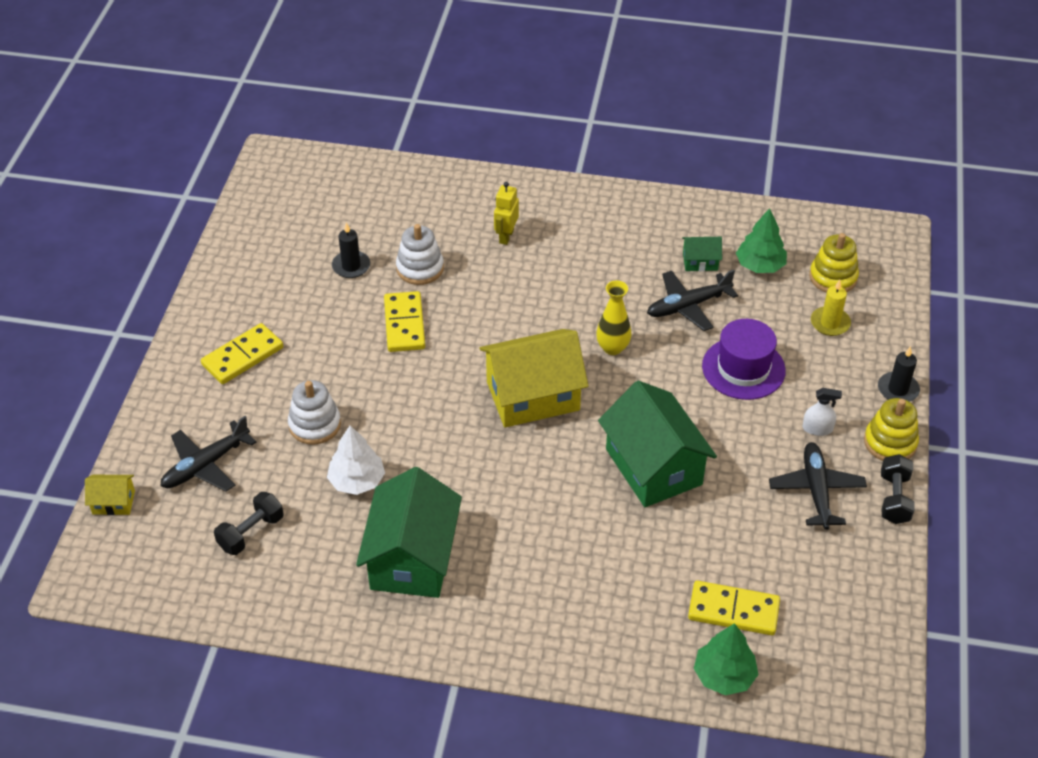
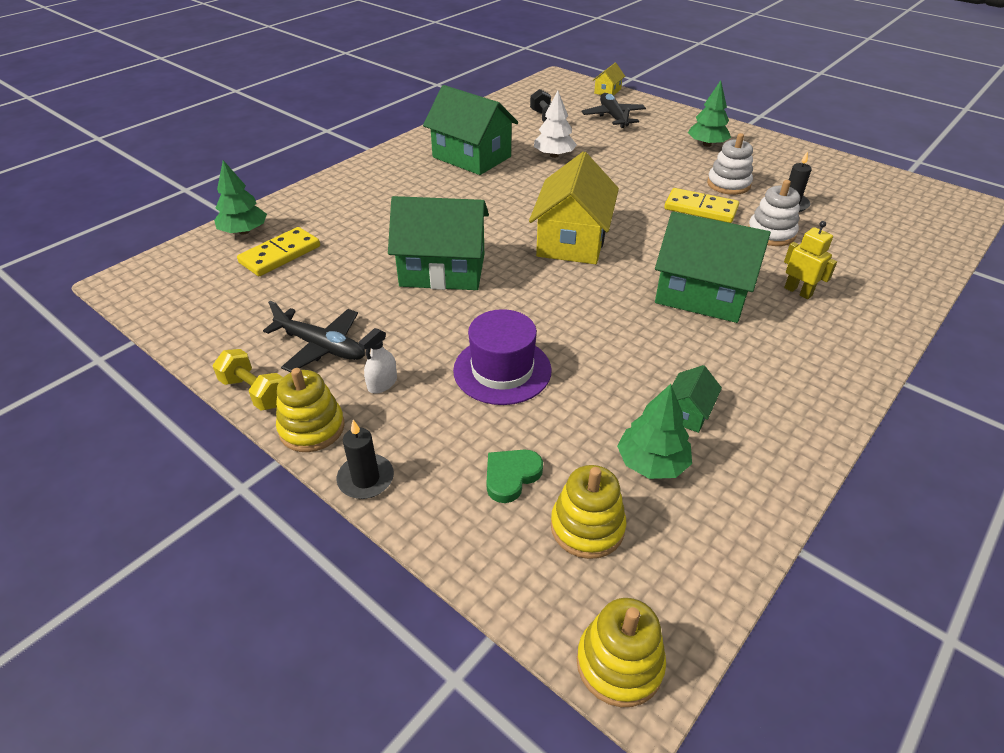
camera: 120 degrees right, 5 degrees down
(243, 356) = (707, 144): yellow domino -> green tree
(315, 424) = (618, 153): white stacking toy -> white stacking toy (728, 184)
(554, 288) = (702, 294): none -> green house
(612, 348) = (595, 299): yellow vase -> none
(688, 306) = (620, 371): black plane -> none
(830, 323) = (511, 476): yellow candle -> green heart
(894, 499) = (254, 392): black dumbbell -> yellow dumbbell
(896, 240) = (619, 663): none -> yellow stacking toy

